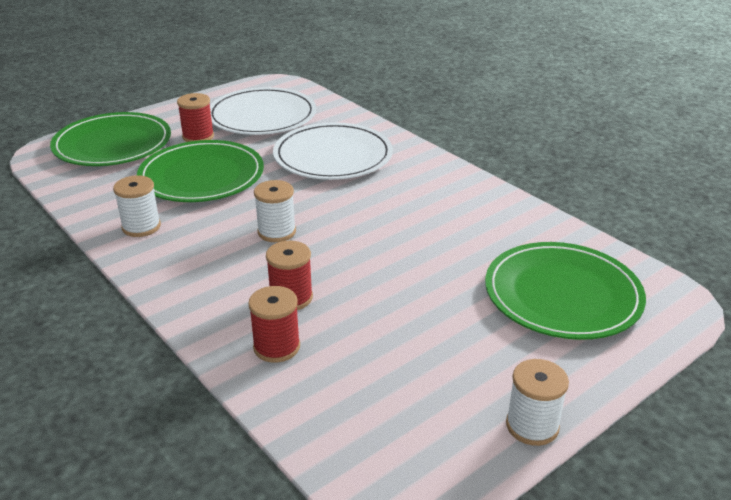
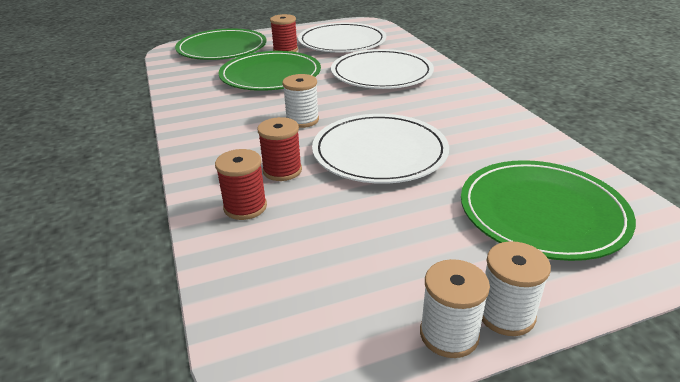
camera: 20 degrees right, 0 degrees up
(141, 227) = (203, 102): white spool -> white spool (506, 314)
(382, 257) = (379, 152): none -> white plate

